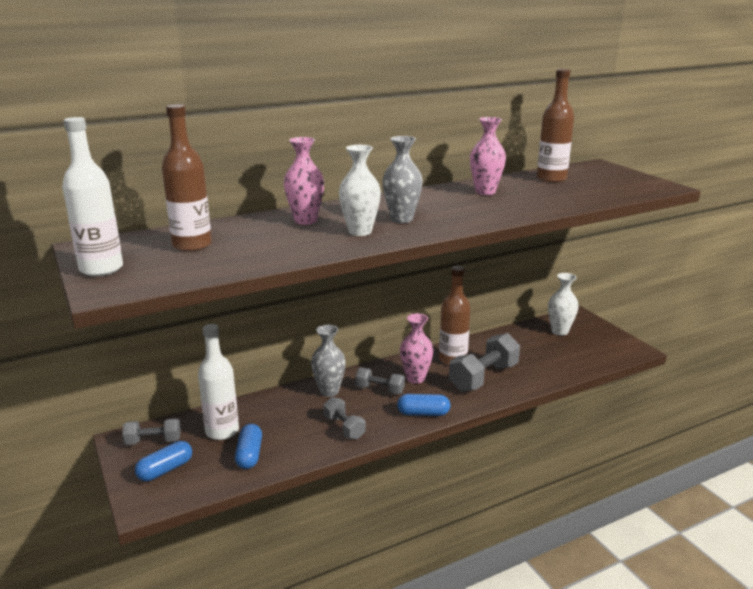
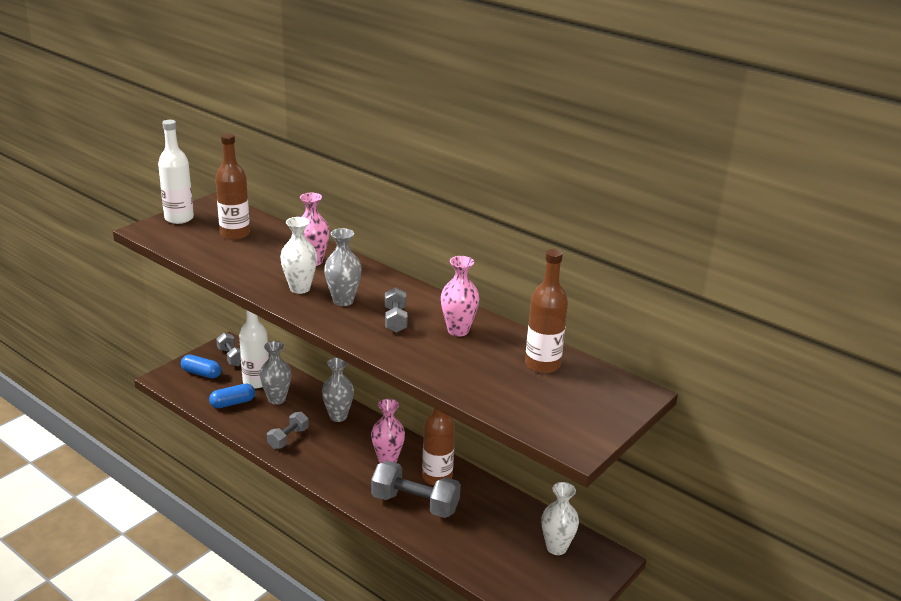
camera: 65 degrees right, 5 degrees up
(268, 423) = (277, 399): none -> grey vase
(380, 390) = (355, 443): grey dumbbell -> grey dumbbell (395, 320)
(423, 413) = (330, 477): blue capsule -> none

